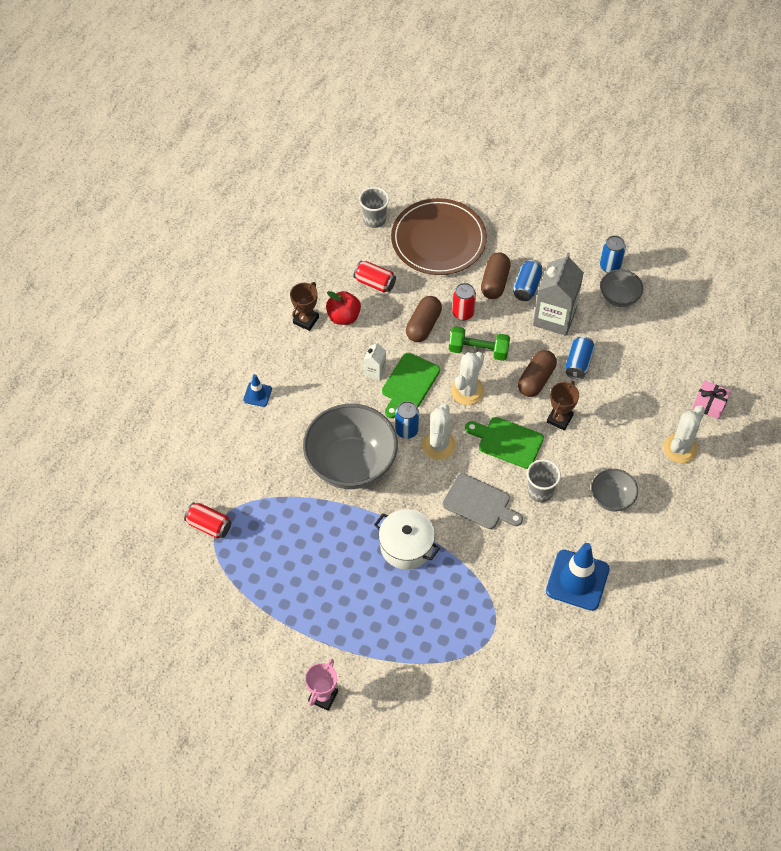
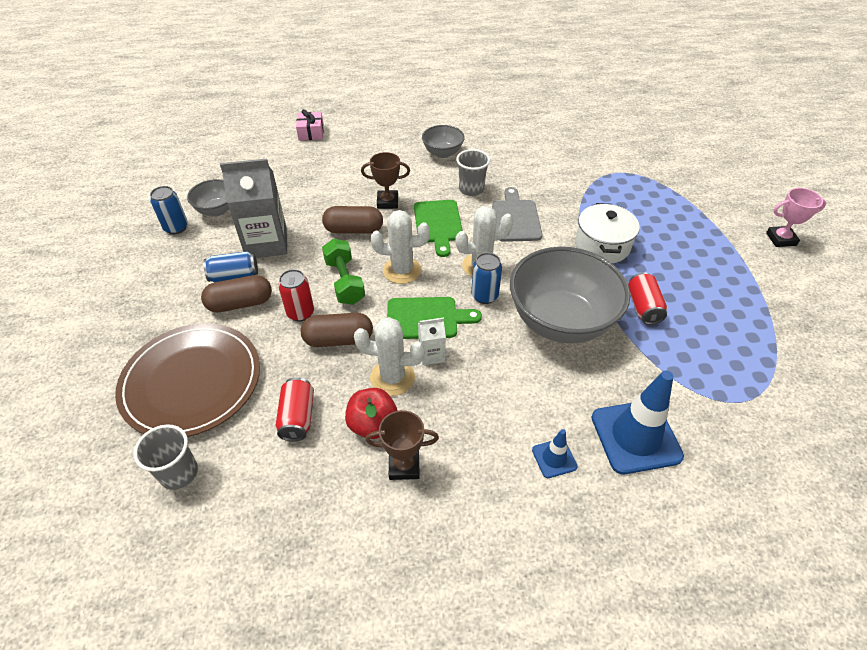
camera: 120 degrees left, 10 degrees down
(209, 525) = (750, 409): red can -> red can (643, 307)
(577, 580) = (529, 148): blue traffic cone -> blue traffic cone (635, 436)
(578, 363) = (316, 210): blue can -> none
(680, 448) = (366, 135): white cactus -> white cactus (392, 377)

